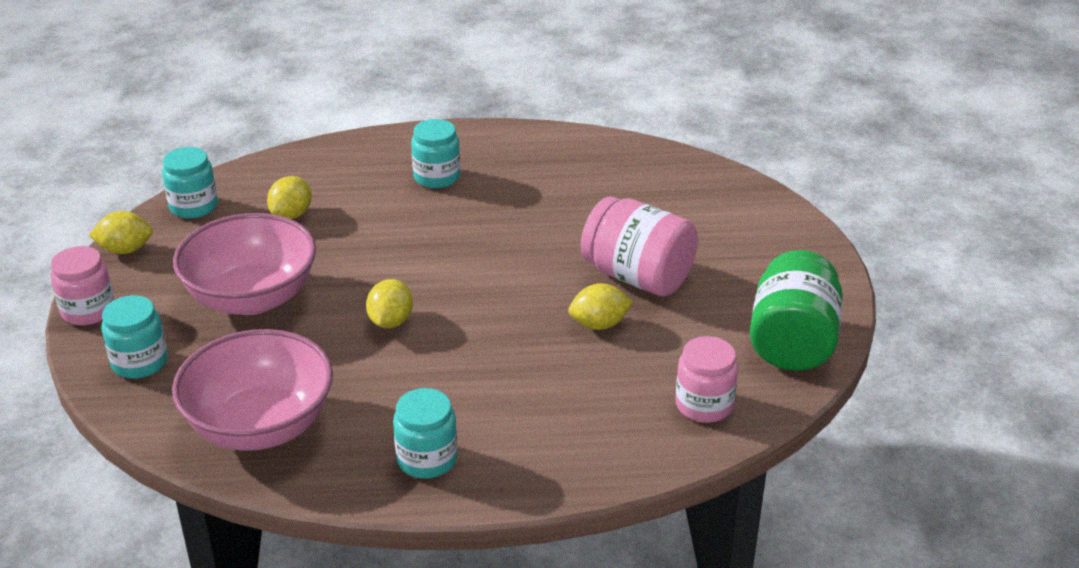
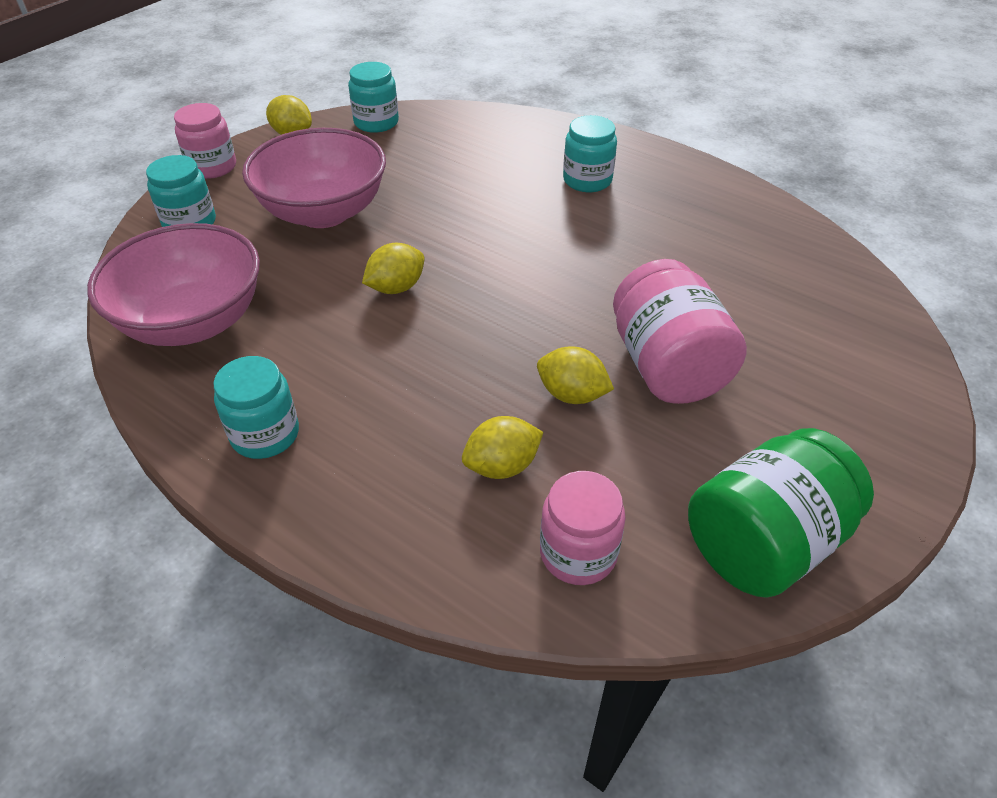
camera: 40 degrees right, 10 degrees up
(291, 215) = (435, 160): yellow lemon -> yellow lemon (502, 466)

